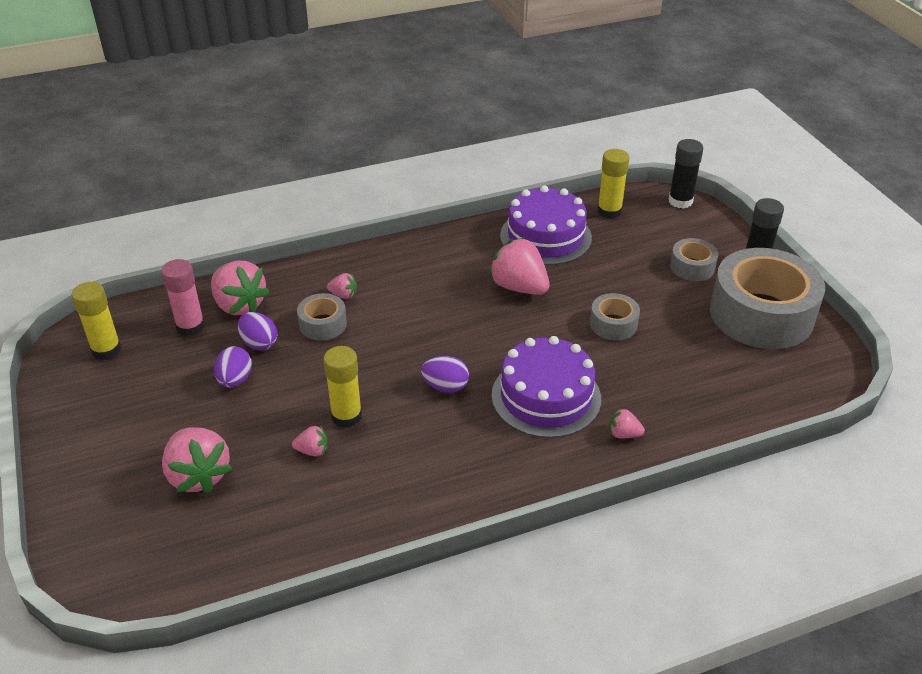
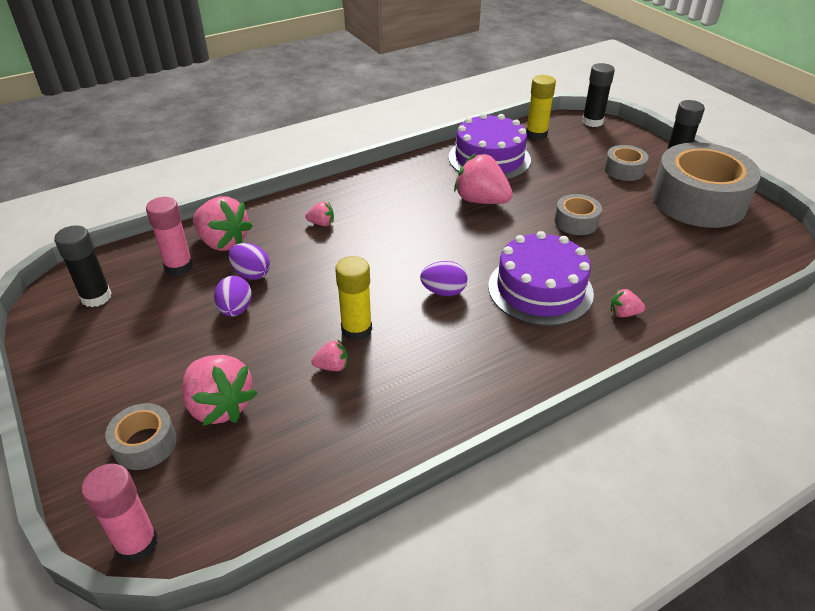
camera: 10 degrees left, 0 degrees up
(101, 589) = (137, 543): none -> pink glue stick
(106, 350) = (96, 297): yellow glue stick -> black glue stick
(323, 324) = (309, 250): grey tape -> grey tape (145, 444)

